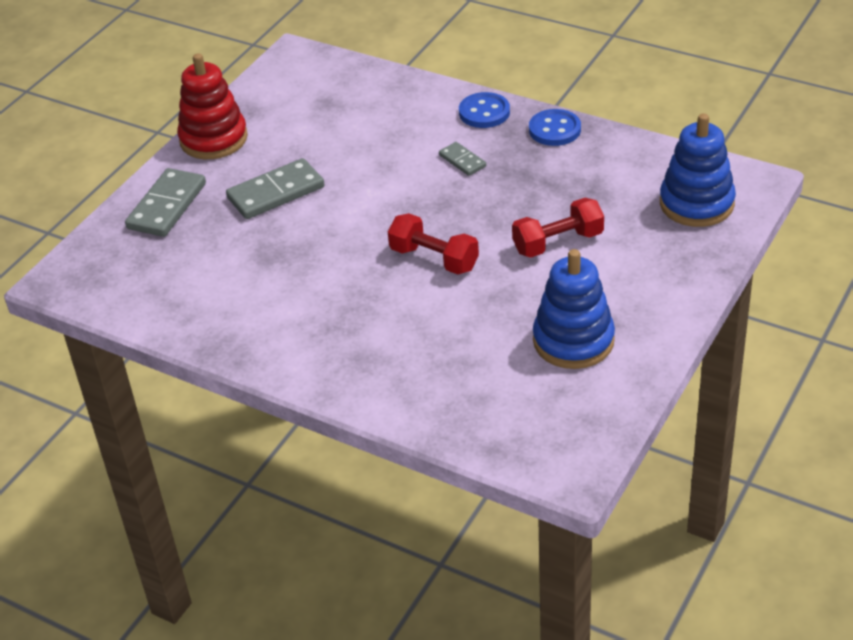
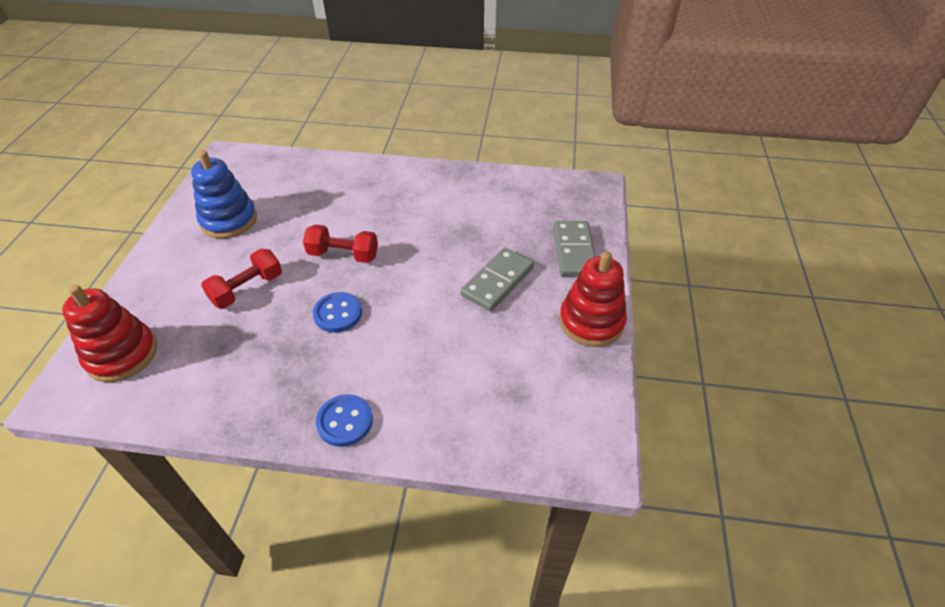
camera: 155 degrees right, 5 degrees up
(462, 161) = (349, 352): grey domino -> none
(554, 130) = (264, 415): blue button -> blue button (338, 314)
(696, 203) = (122, 354): blue stacking toy -> red stacking toy

